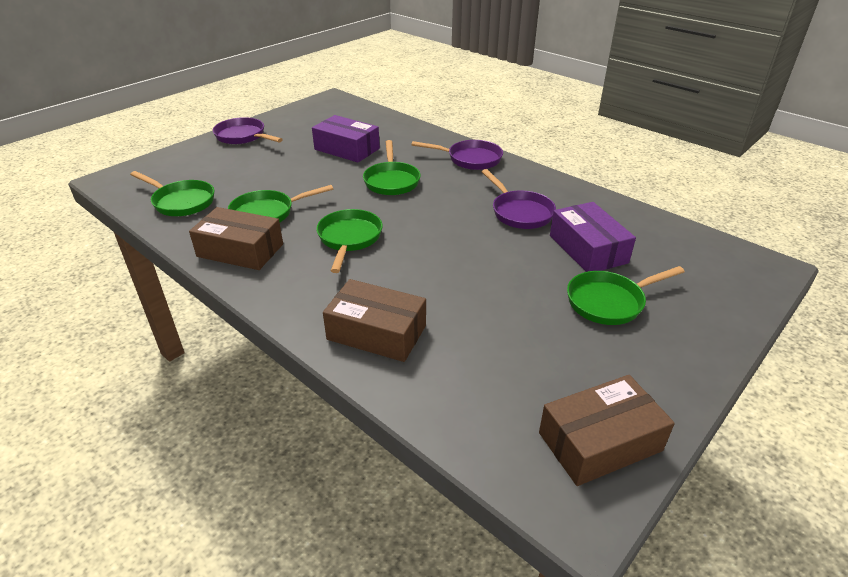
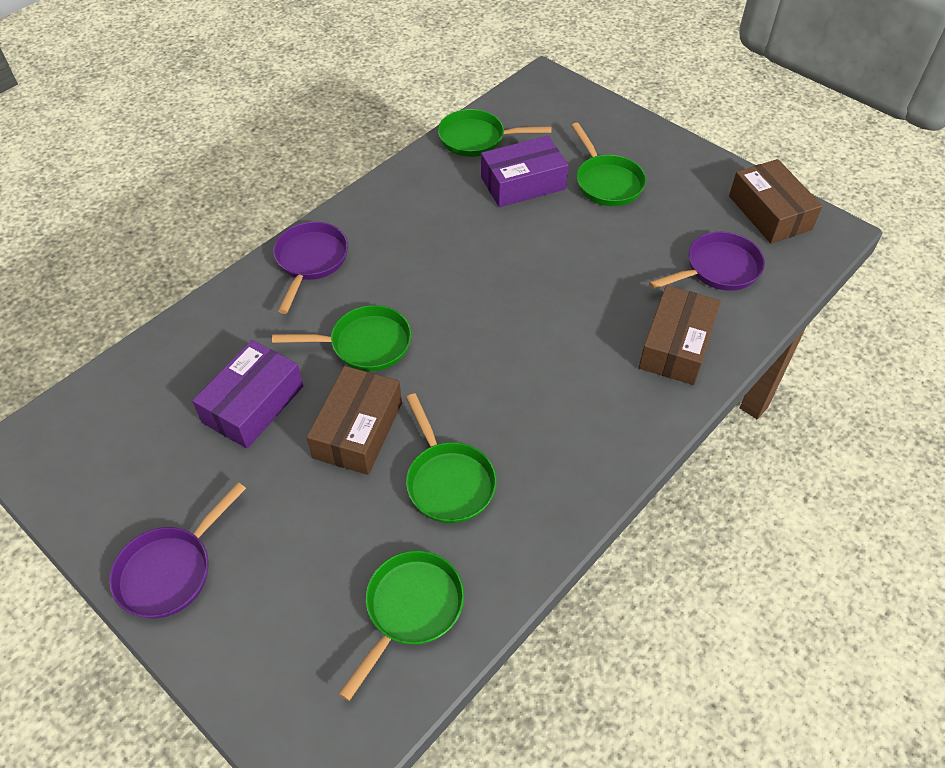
camera: 90 degrees left, 15 degrees up
(240, 250) = (542, 495): brown box -> brown box (358, 430)
(349, 239) = (510, 381): green pan -> green pan (476, 139)
(519, 212) = (451, 226): purple pan -> purple pan (718, 269)

